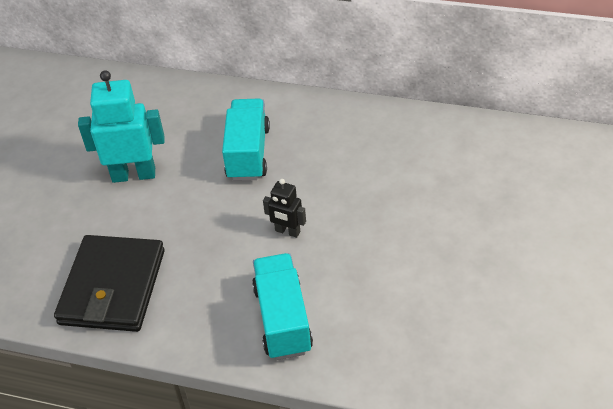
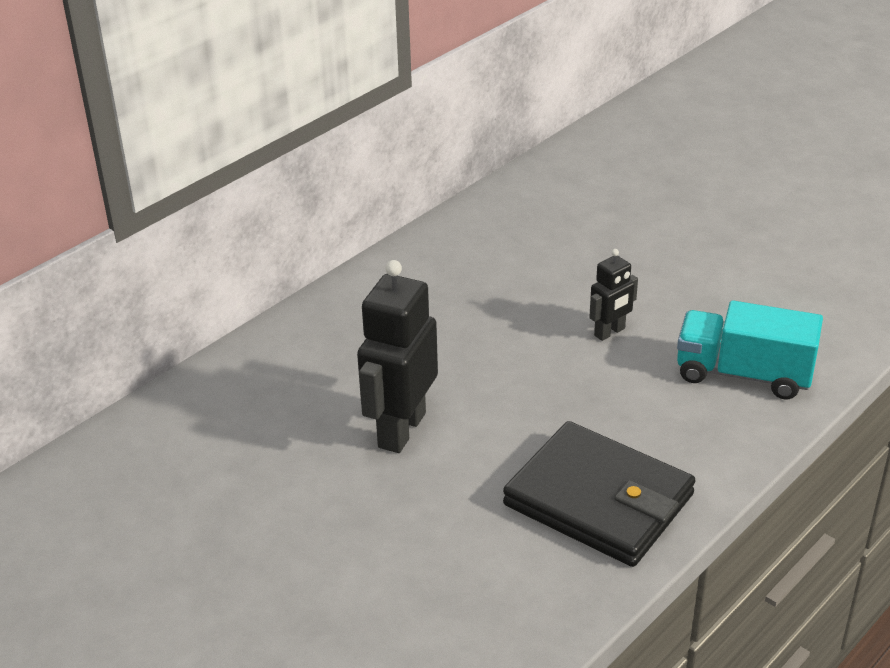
camera: 65 degrees left, 10 degrees down
(134, 174) = (401, 430): turquoise robot -> black robot
(248, 153) = (450, 324): turquoise truck -> none

